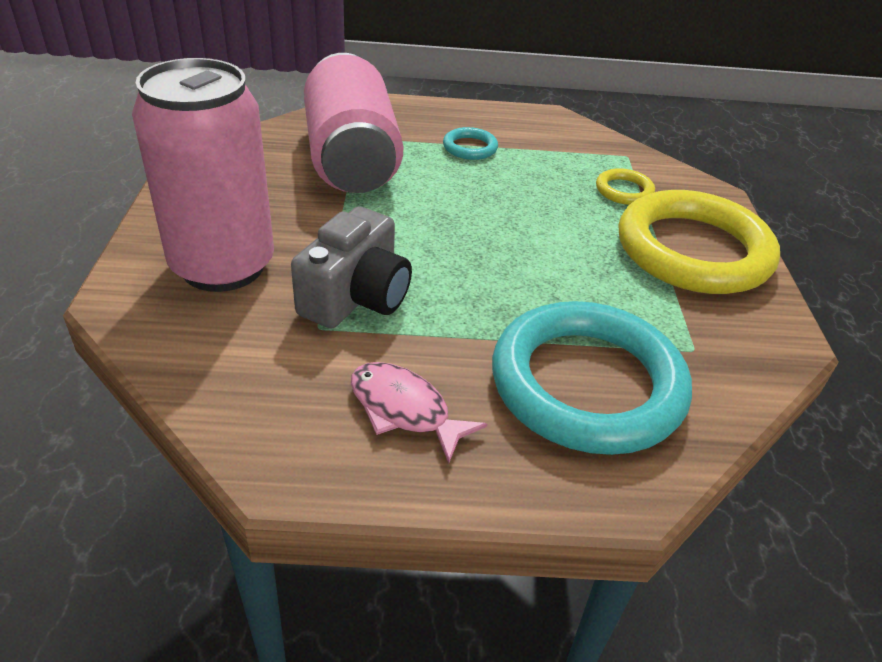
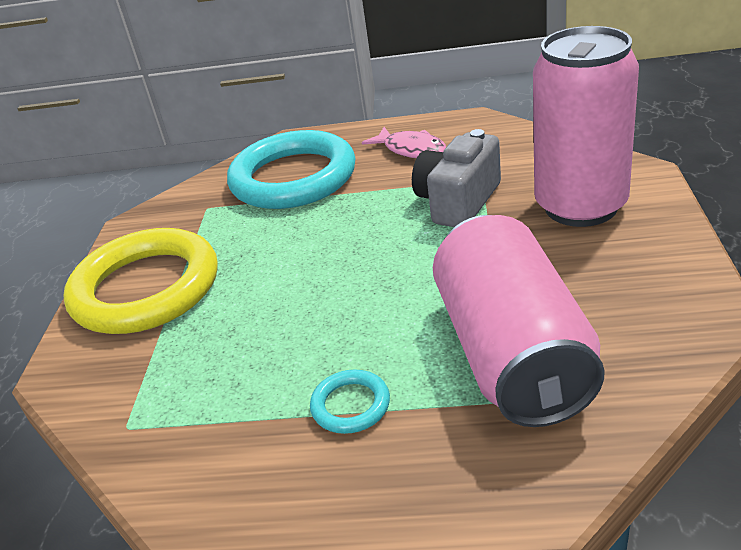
camera: 170 degrees left, 5 degrees down
(624, 191) = (170, 357): yellow ring -> none

